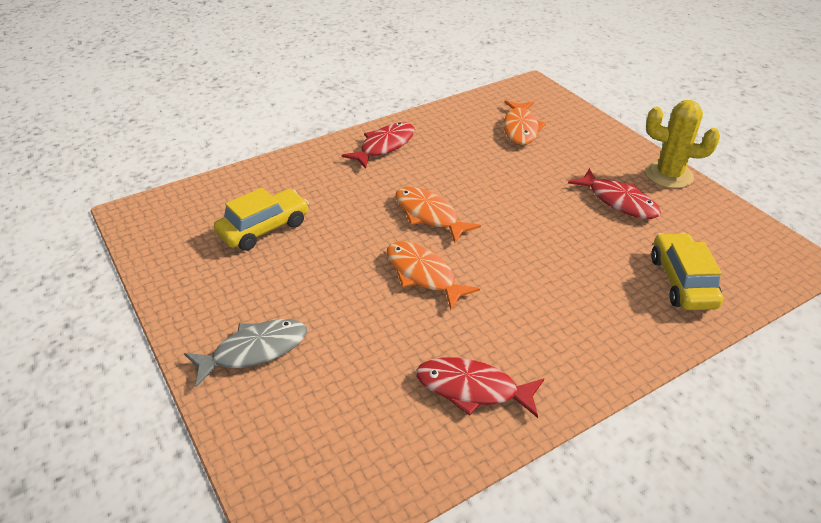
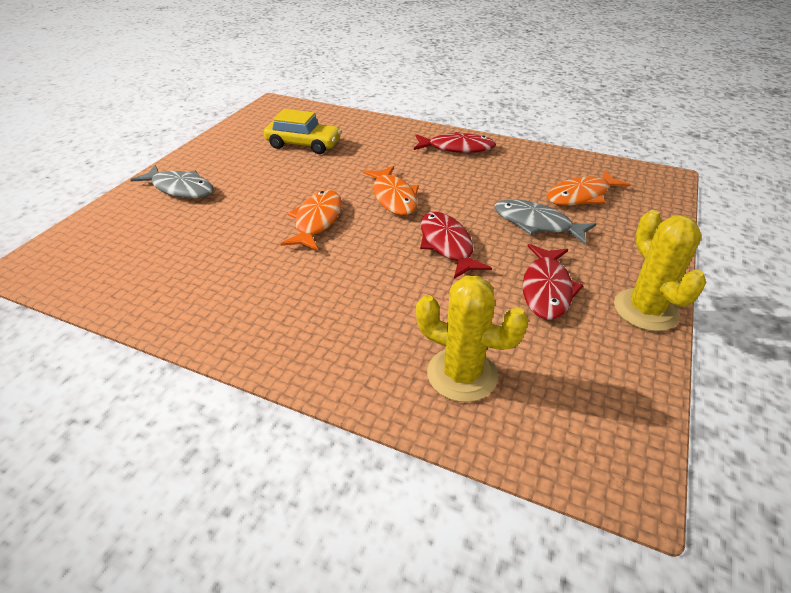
camera: 55 degrees right, 0 degrees up
(429, 215) = (393, 197): orange fish -> orange fish turned 150 degrees clockwise
(472, 389) = (202, 290): red fish -> red fish (447, 245)
(538, 166) = (536, 224): none -> grey fish
(682, 281) = (462, 374): yellow car -> yellow cactus

